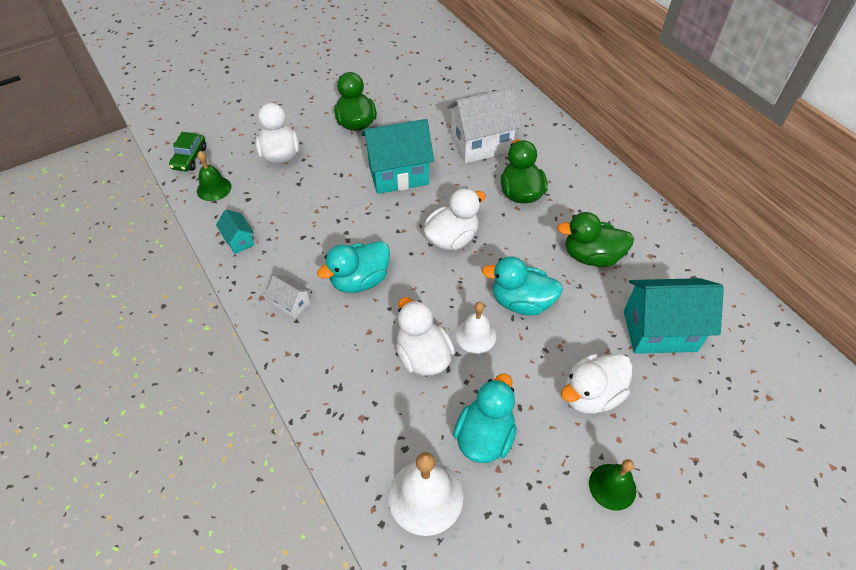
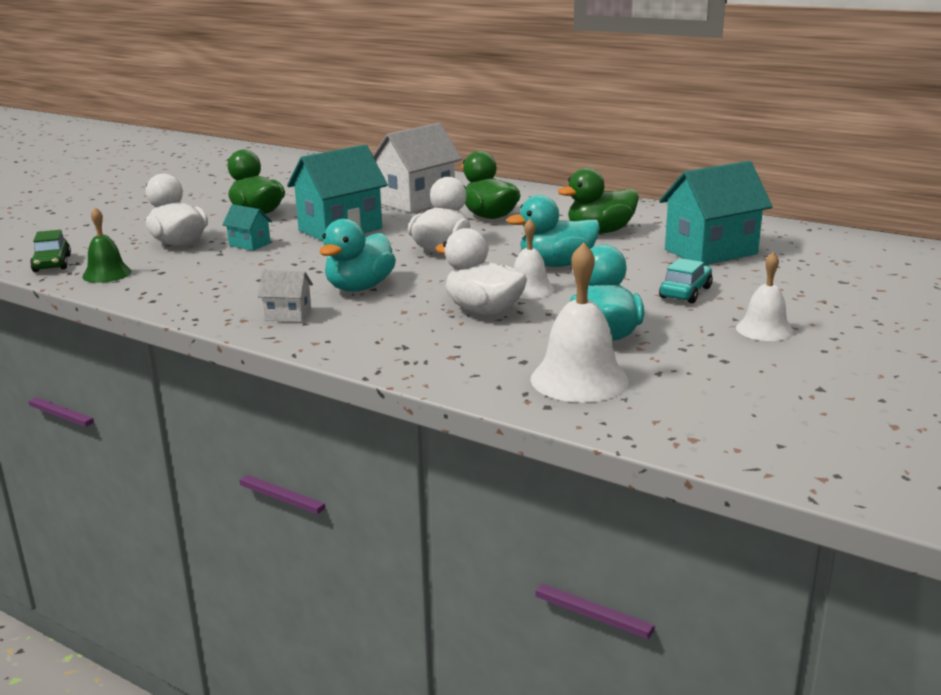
camera: 25 degrees left, 30 degrees down
(239, 241) = (176, 295): turquoise house -> turquoise house (249, 244)
(591, 395) = (685, 293): white duck -> turquoise car
(612, 486) = (764, 329): green bell -> white bell

